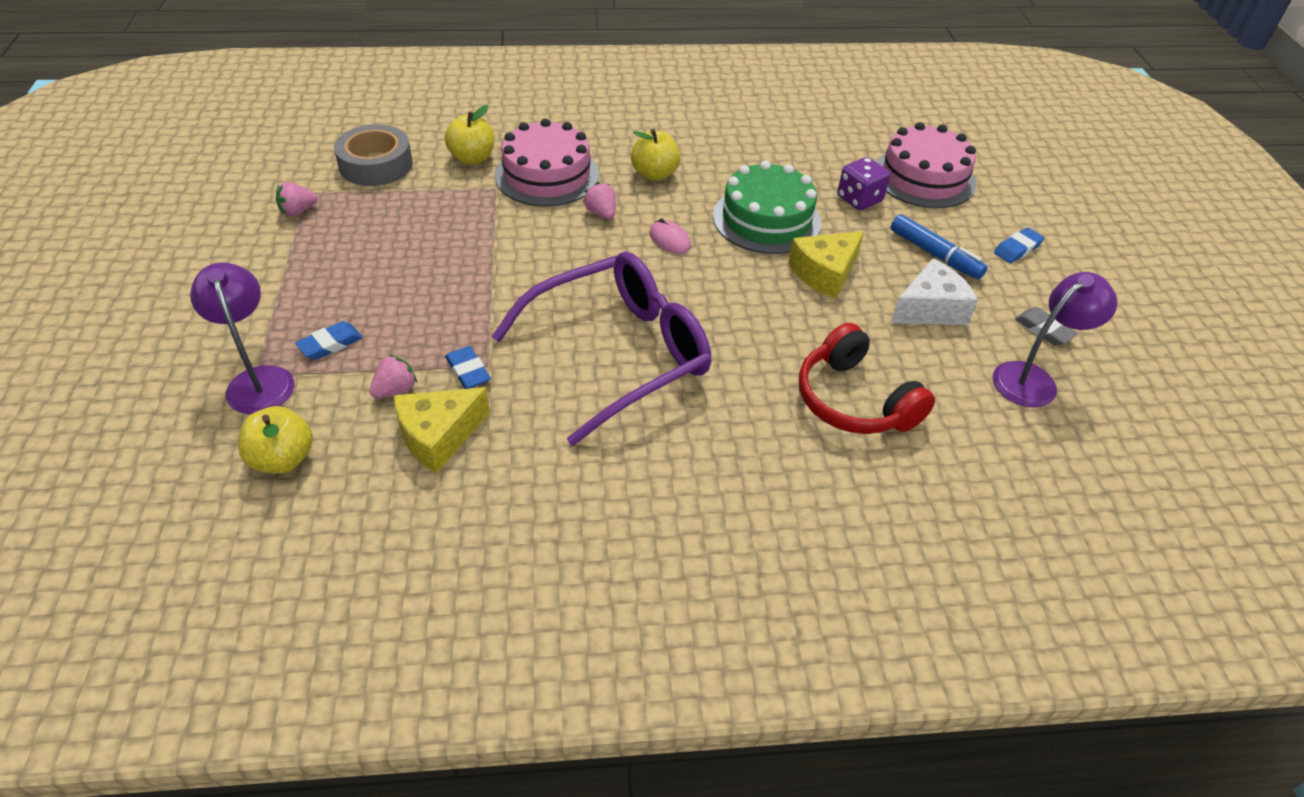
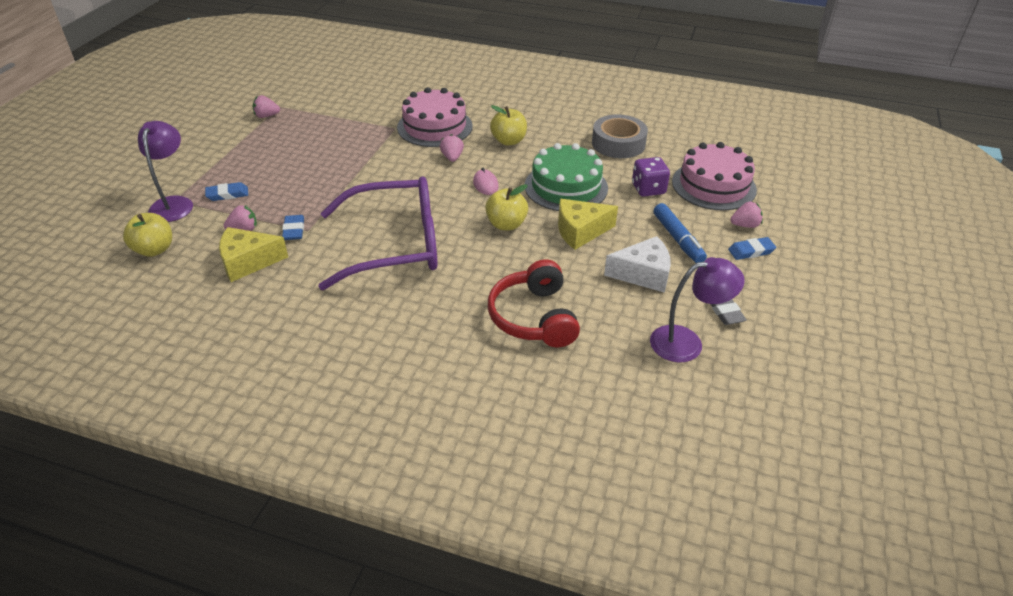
camera: 25 degrees right, 5 degrees down
(376, 165) = (332, 99): grey tape -> grey tape (618, 143)
(472, 158) = (394, 107): yellow apple -> yellow apple (506, 224)
(989, 218) = (745, 225): none -> pink strawberry

